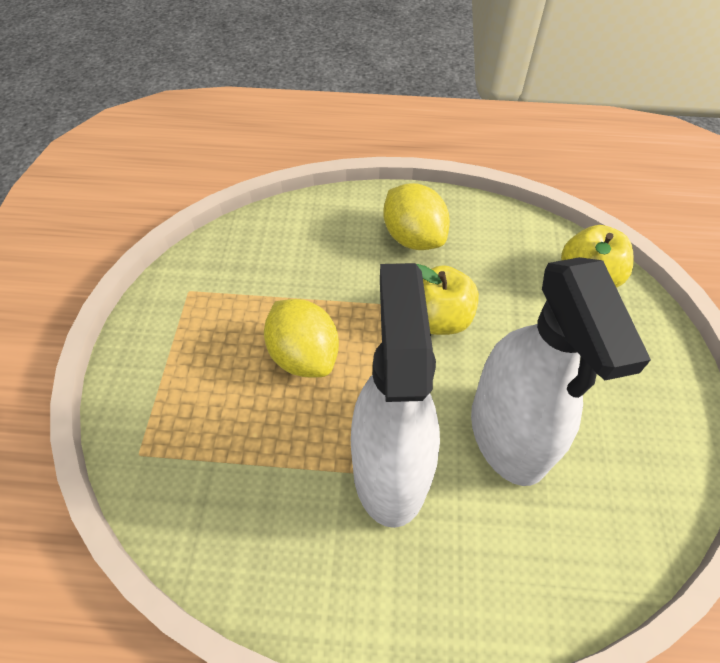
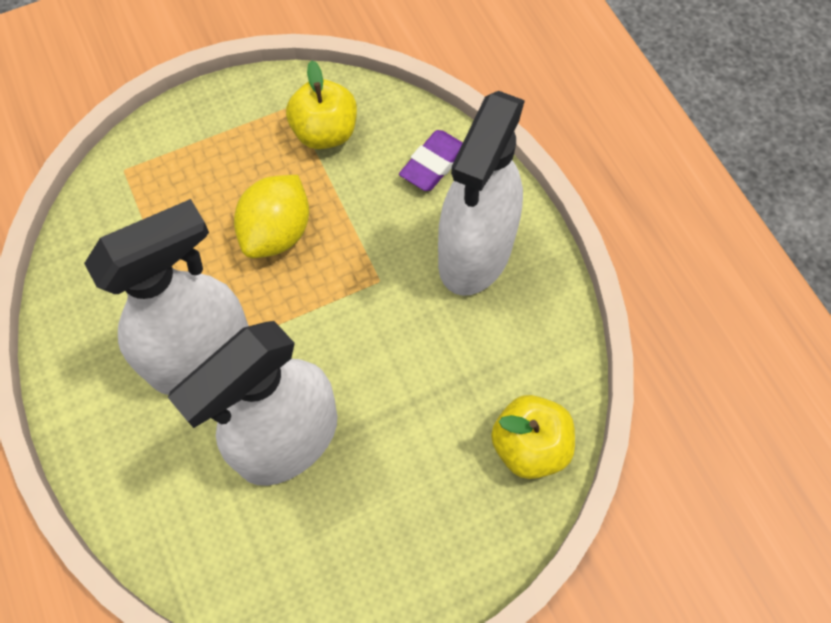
camera: 60 degrees right, 10 degrees up
(319, 227) = (433, 164): none -> purple eraser
(413, 237) = (475, 253): yellow lemon -> white spray bottle
(439, 318) = (385, 324): yellow apple -> yellow apple (325, 132)

